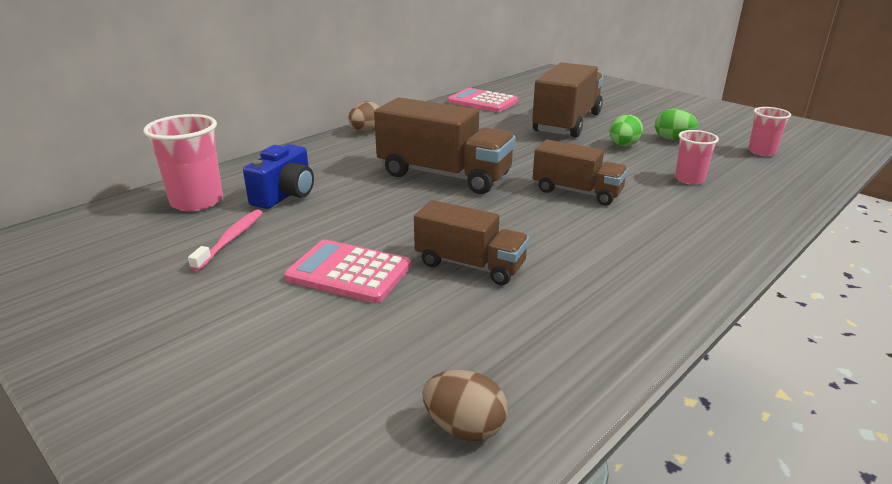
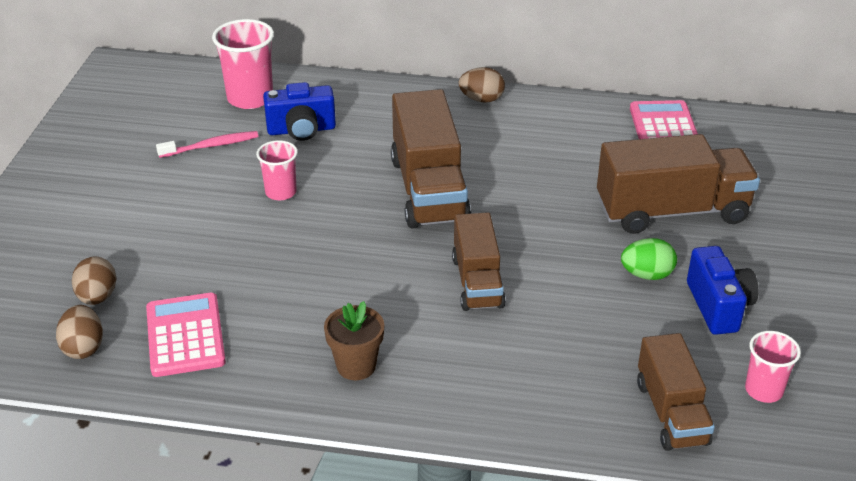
camera: 55 degrees right, 10 degrees up
(349, 272) = (213, 221): pink calculator -> pink calculator (185, 335)
(380, 386) = (97, 297): none -> brown egg
(470, 265) = (275, 273): brown truck -> brown truck (671, 413)
(640, 267) = (356, 366): none -> brown flower pot
(672, 139) = (718, 306): green egg -> blue camera
(689, 179) = (597, 349): pink cup -> pink cup (281, 192)

